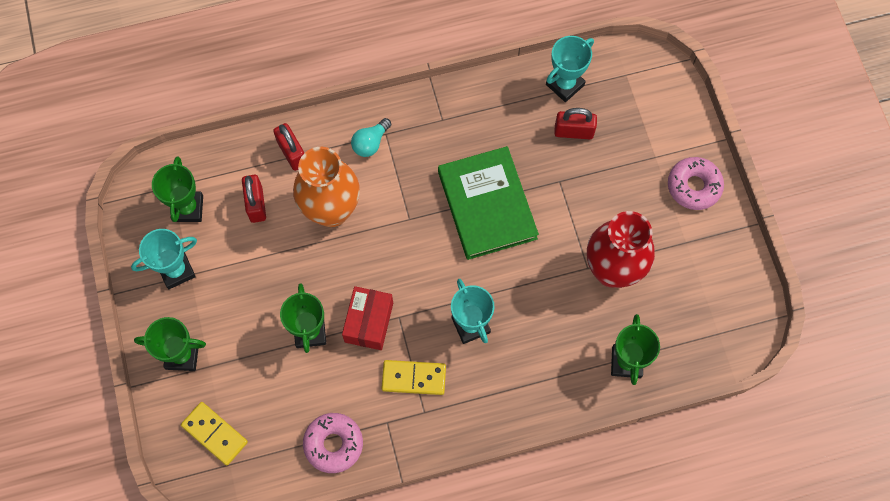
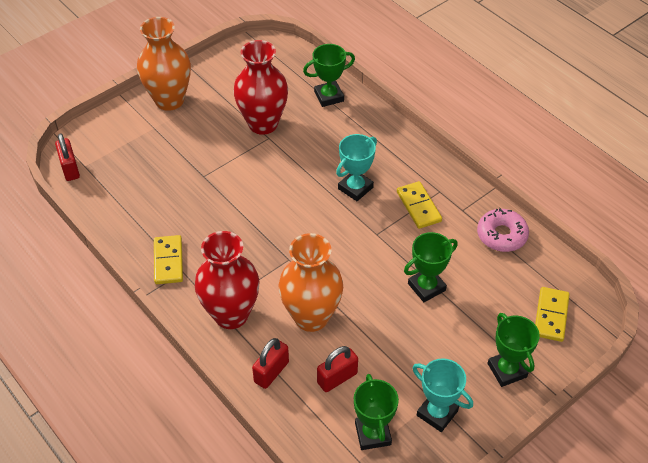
camera: 115 degrees left, 20 degrees down
(188, 208) = (372, 434): green trophy -> green trophy turned 75 degrees counterclockwise
(369, 322) = (393, 251): red box -> none
(370, 143) = (231, 314): turquoise light bulb -> red vase
(460, 111) = (168, 261): none -> yellow domino
(487, 205) = (248, 213): green book -> none
(565, 85) = (111, 200): turquoise trophy -> none
(573, 132) = (154, 181): red padlock -> red padlock (70, 168)
(694, 186) = (169, 100): pink donut -> orange vase

